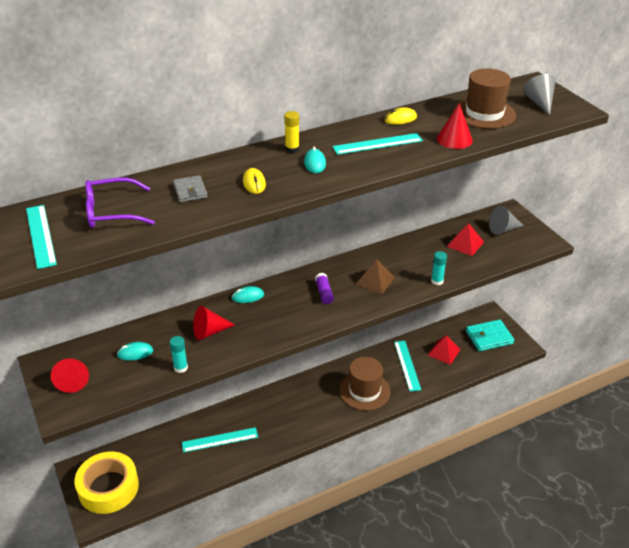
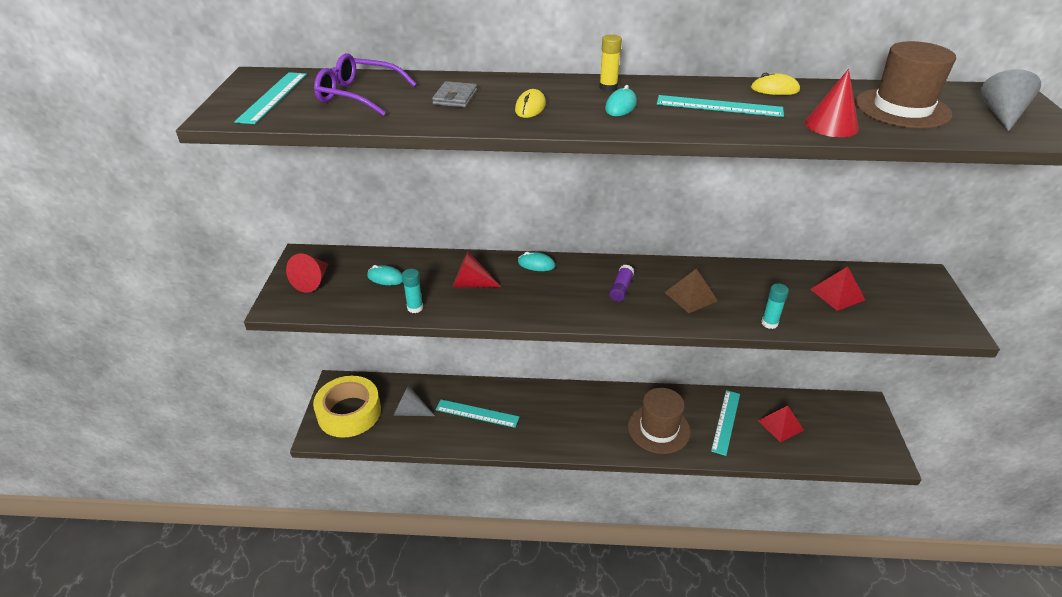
camera: 30 degrees right, 0 degrees up
(489, 337) = (850, 431): turquoise wallet -> none
(503, 229) = (903, 294): grey cone -> grey cone (410, 411)

